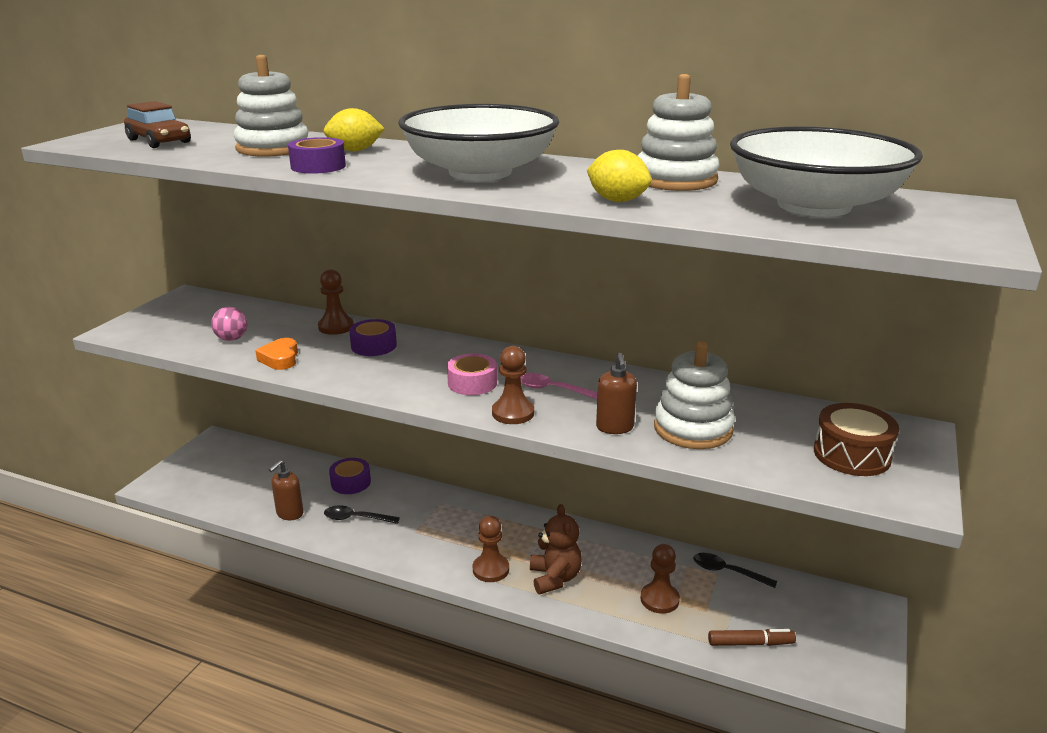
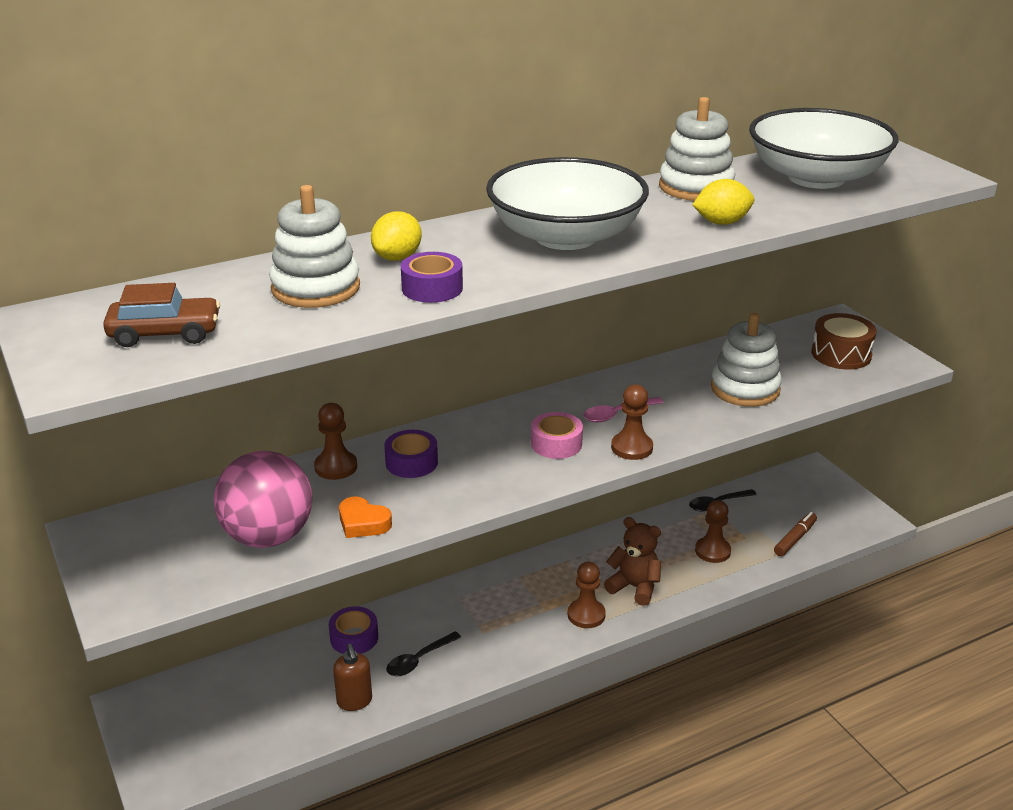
camera: 50 degrees left, 5 degrees up
(232, 339) = (268, 537): pink ball -> pink ball, size x2.17
(615, 427) = (707, 417): brown soap dispenser -> none

